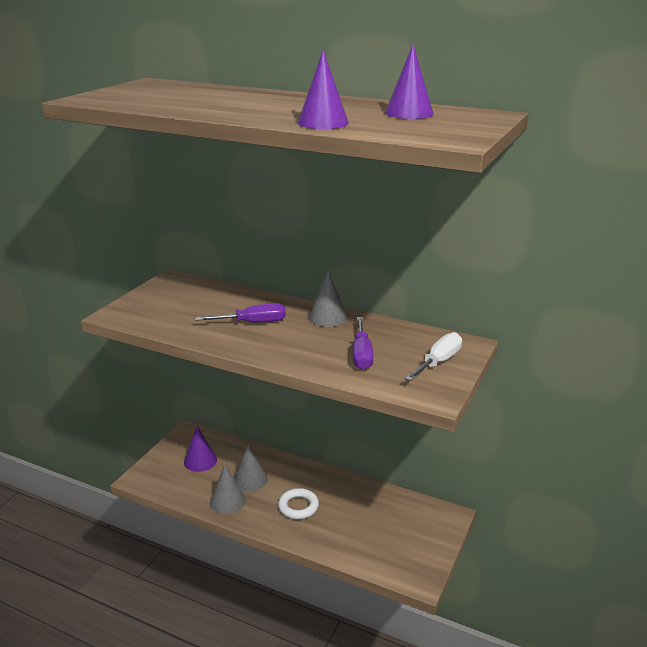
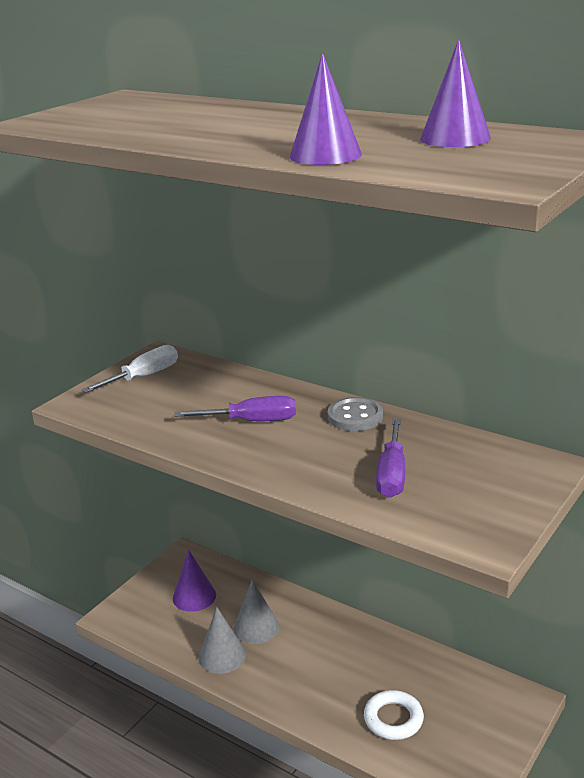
camera: 10 degrees right, 0 degrees up
(298, 507) = (315, 671): white ring -> white ring (393, 719)
(327, 317) = (355, 416): grey cone -> grey button
(438, 362) = (500, 490): white screwdriver -> white screwdriver (143, 377)

